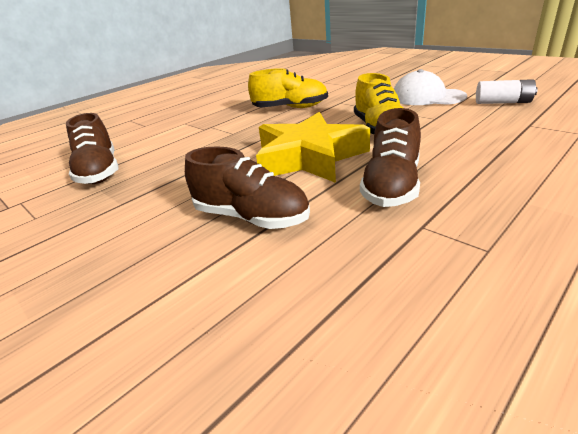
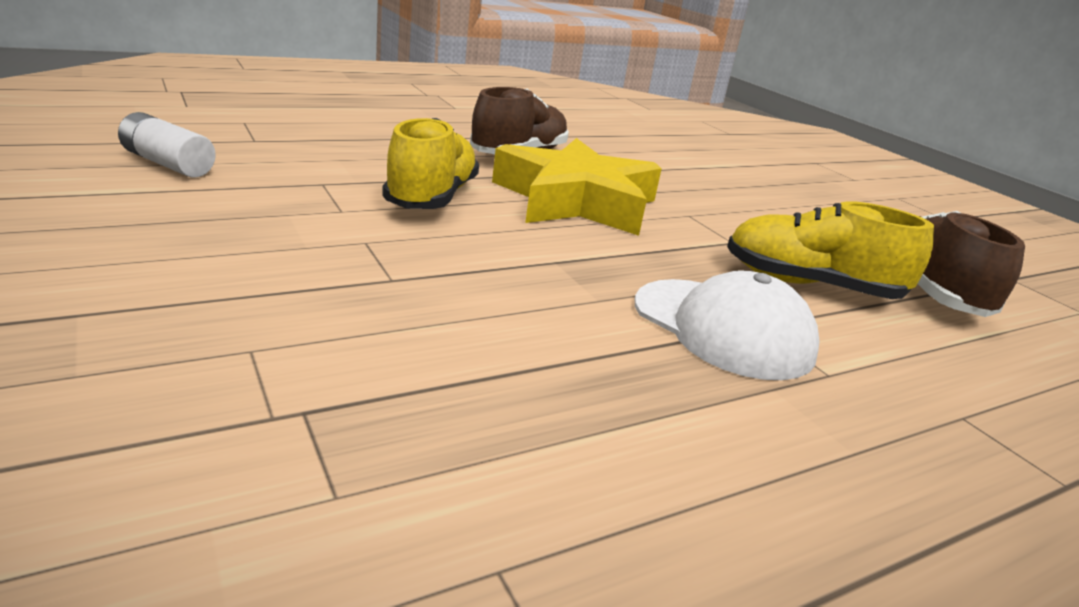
camera: 170 degrees left, 5 degrees down
(251, 217) = (671, 177): brown shoe -> none
(290, 108) = (524, 310): yellow shoe -> yellow shoe (810, 285)
(427, 97) = (217, 216): white cap -> white cap (723, 328)

